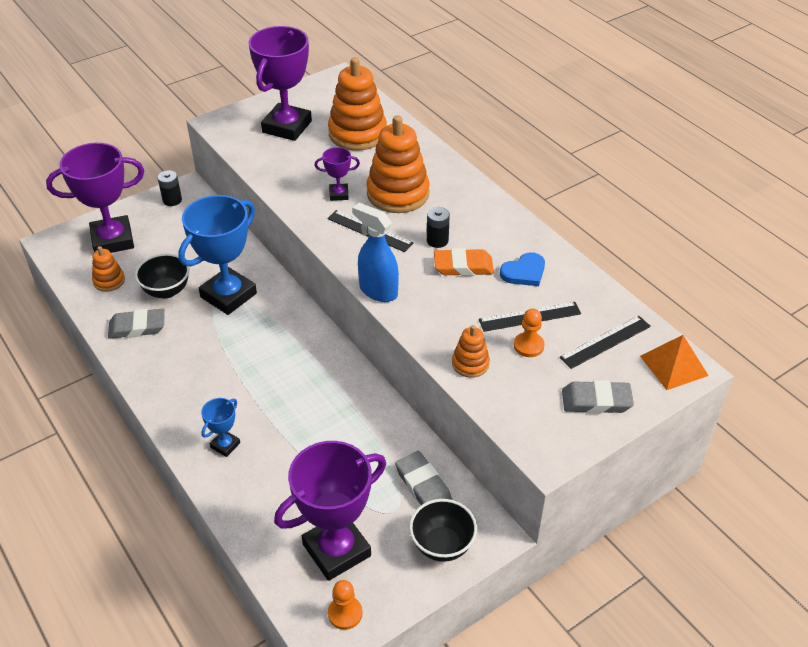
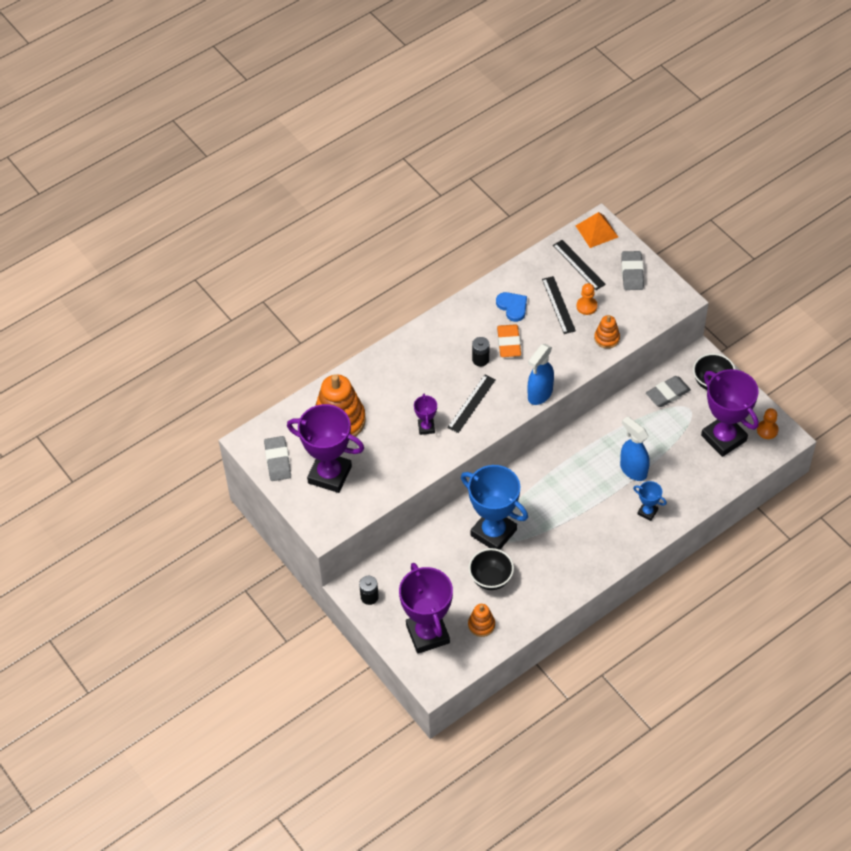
camera: 90 degrees left, 10 degrees up
(137, 327) = (535, 592): grey eraser -> grey eraser (278, 461)
(296, 434) = (633, 470): none -> blue spray bottle
(398, 193) = (423, 387): orange stacking toy -> none

